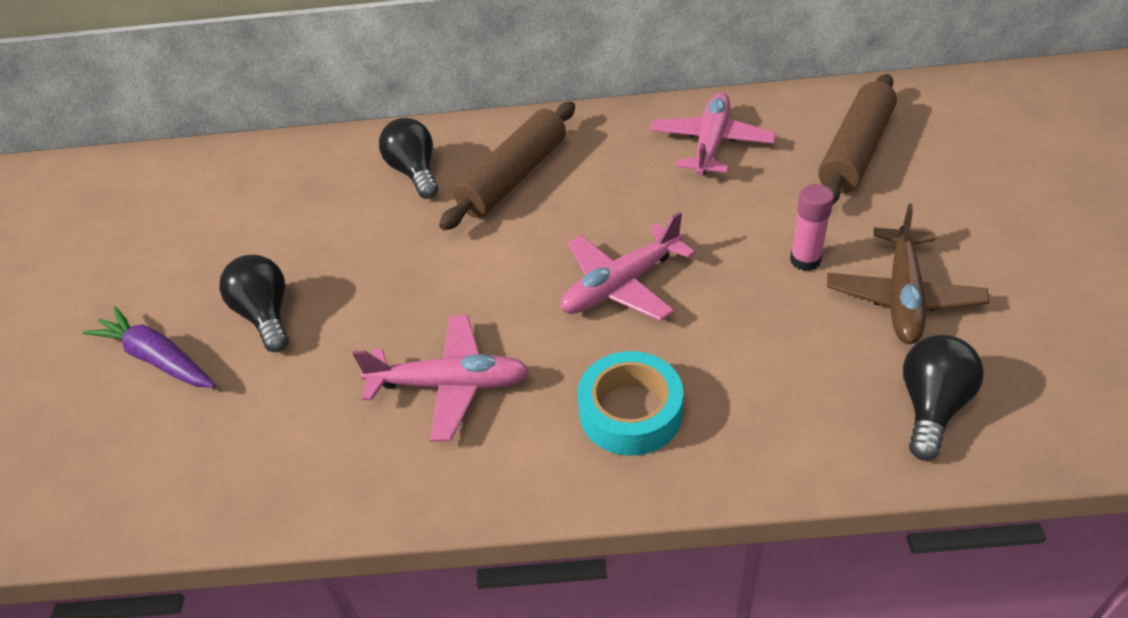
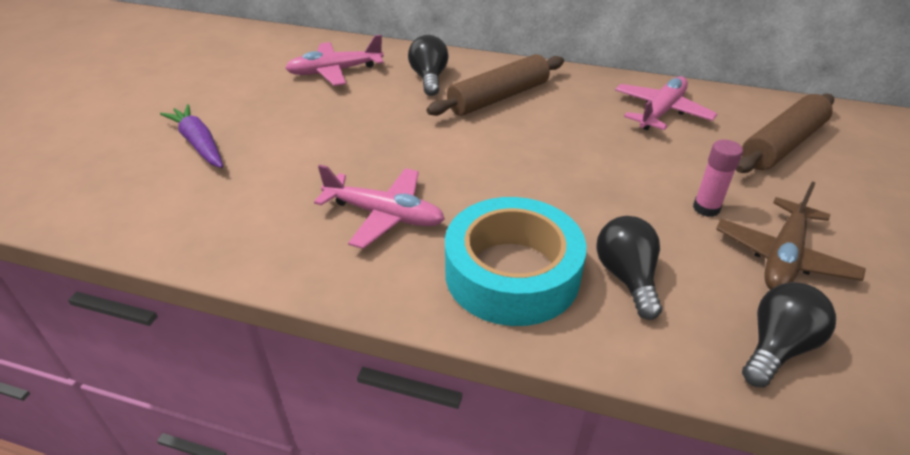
camera: 15 degrees right, 5 degrees down
(266, 315) = (282, 137): black light bulb -> black light bulb (627, 277)
(621, 285) = (545, 186): pink plane -> pink plane (335, 71)
(630, 412) = (512, 273): turquoise tape -> turquoise tape, size x1.55

